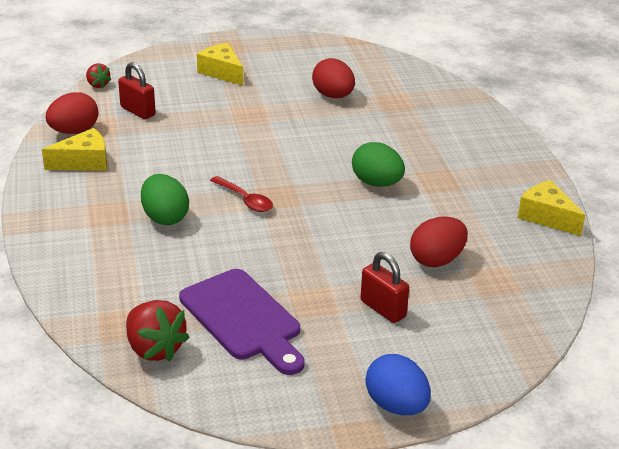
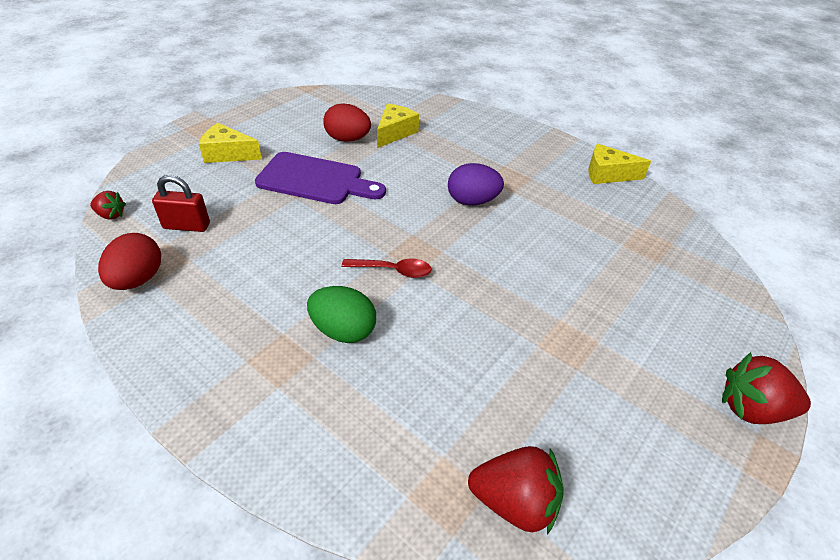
camera: 40 degrees left, 10 degrees up
(84, 162) = (188, 311): yellow cheese -> yellow cheese (395, 133)
(243, 319) = (543, 402): purple cutting board -> purple cutting board (315, 180)
(377, 183) = (472, 201): green egg -> purple egg
(383, 309) = (621, 316): red padlock -> none
(396, 406) = (751, 408): blue egg -> red strawberry
(437, 260) = (595, 248): red egg -> none

